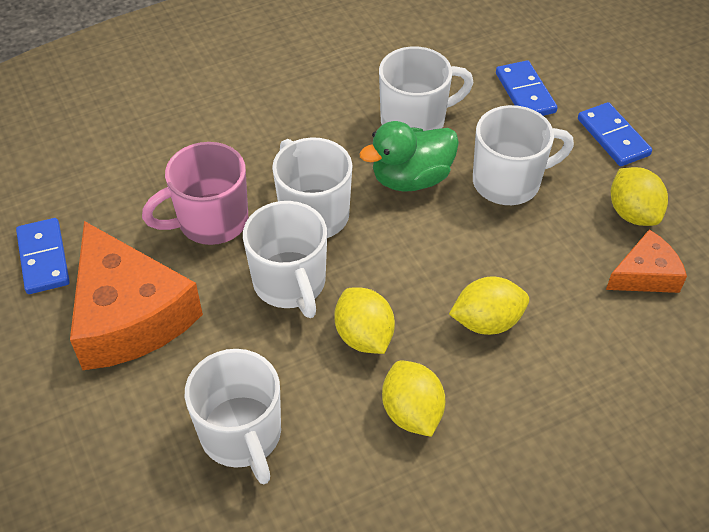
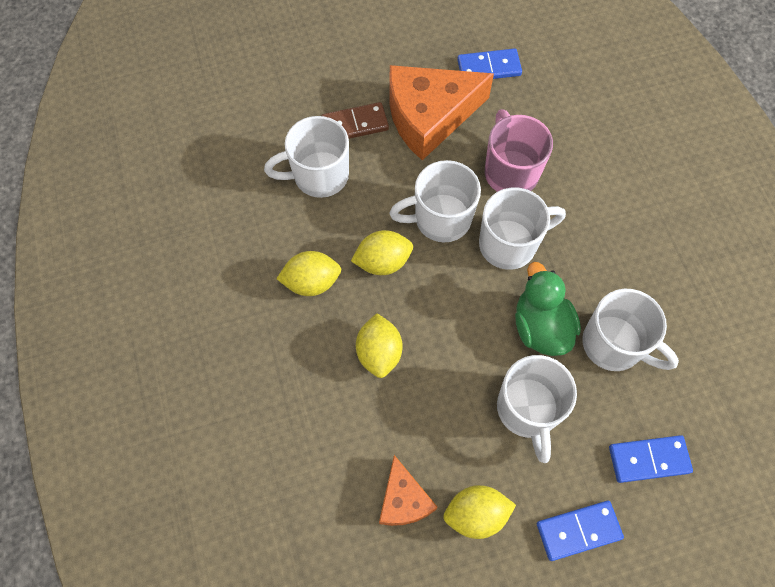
camera: 100 degrees right, 15 degrees up
(147, 404) = (355, 124): none -> brown domino
(414, 121) = (614, 344): white mug -> white mug turned 45 degrees counterclockwise

